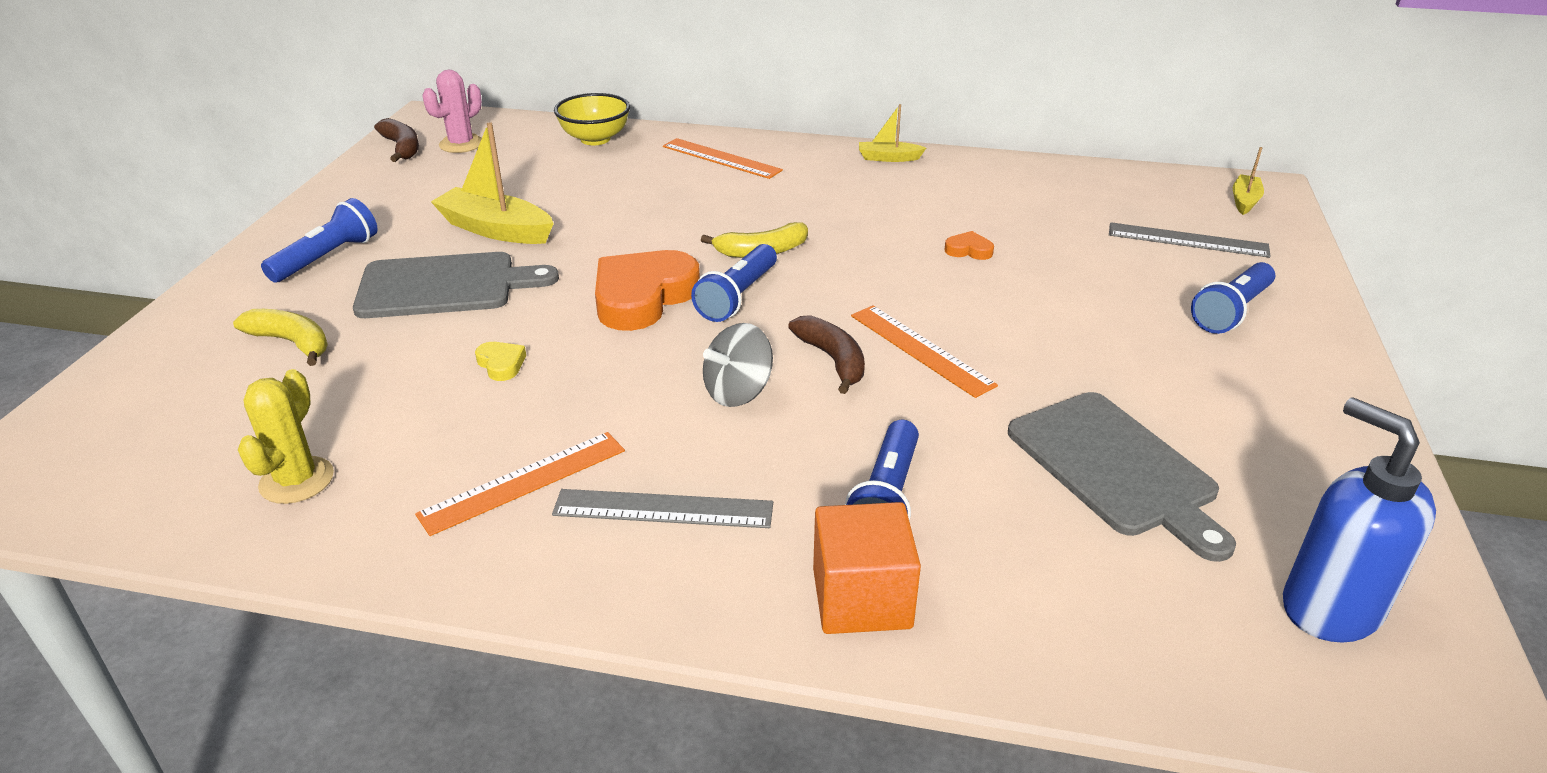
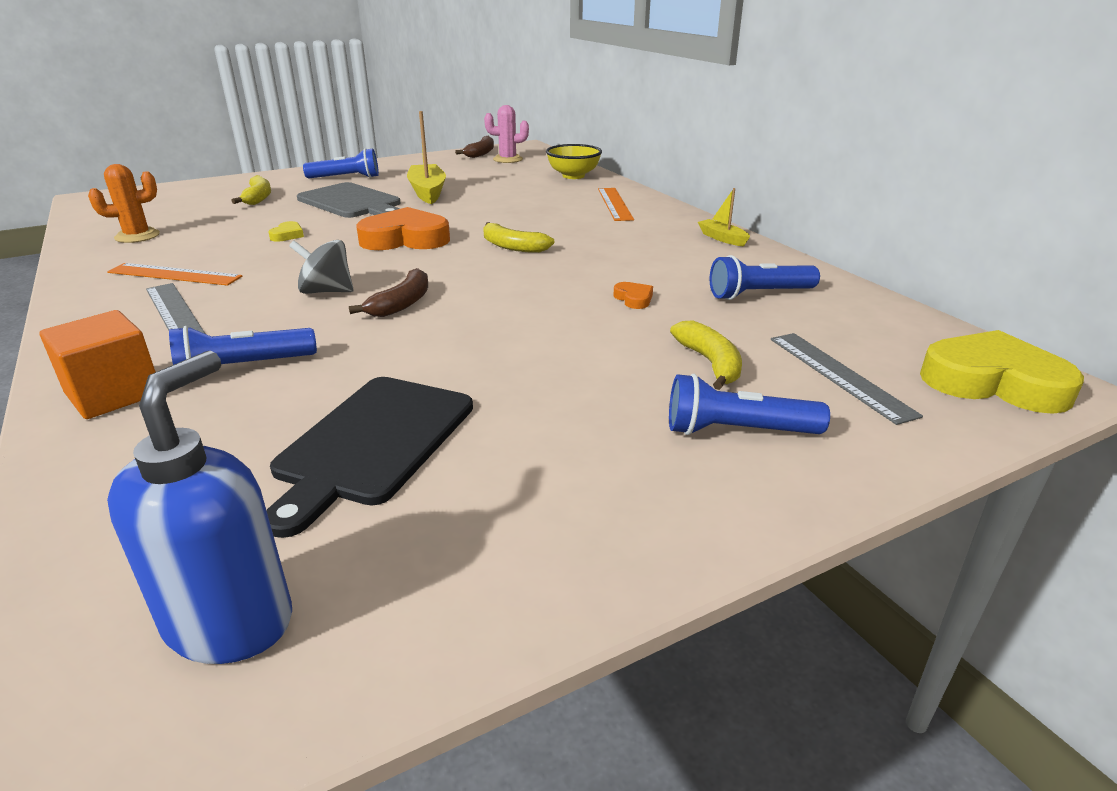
camera: 50 degrees right, 5 degrees down
(297, 480) = (137, 236): yellow cactus -> orange cactus
(737, 296) = (443, 258): blue flashlight -> blue flashlight (759, 294)
(921, 349) = (456, 324): orange ruler -> none
(1116, 468) = (372, 443): grey cutting board -> black cutting board
(1122, 274) = (710, 363): none -> yellow banana
(1244, 201) = (993, 382): yellow boat -> yellow heart

